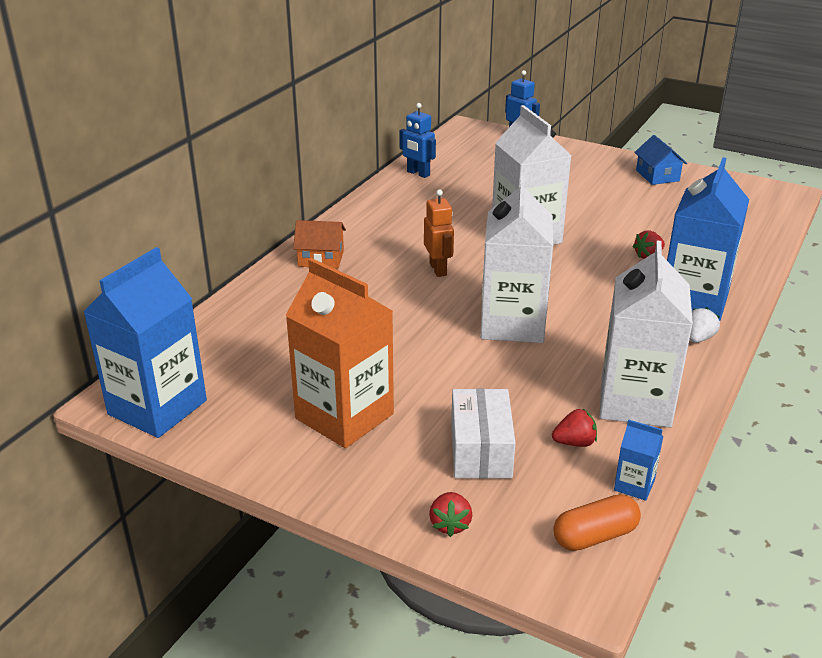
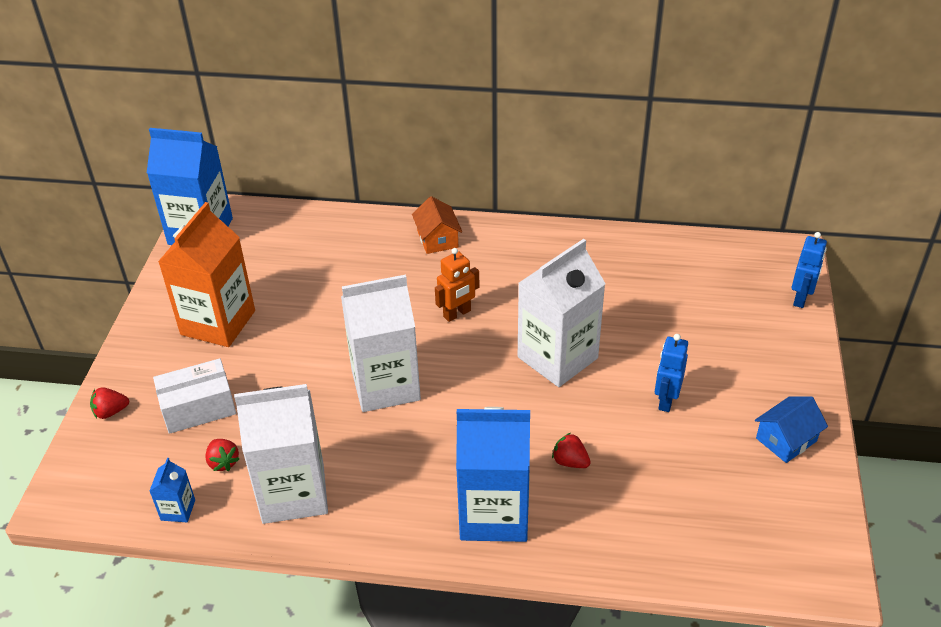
camera: 70 degrees right, 10 degrees up
(418, 173) = (644, 248): blue robot -> blue robot (666, 400)
(595, 536) = (113, 495): orange capsule -> none
(698, 338) = (420, 526): white strawberry -> none

